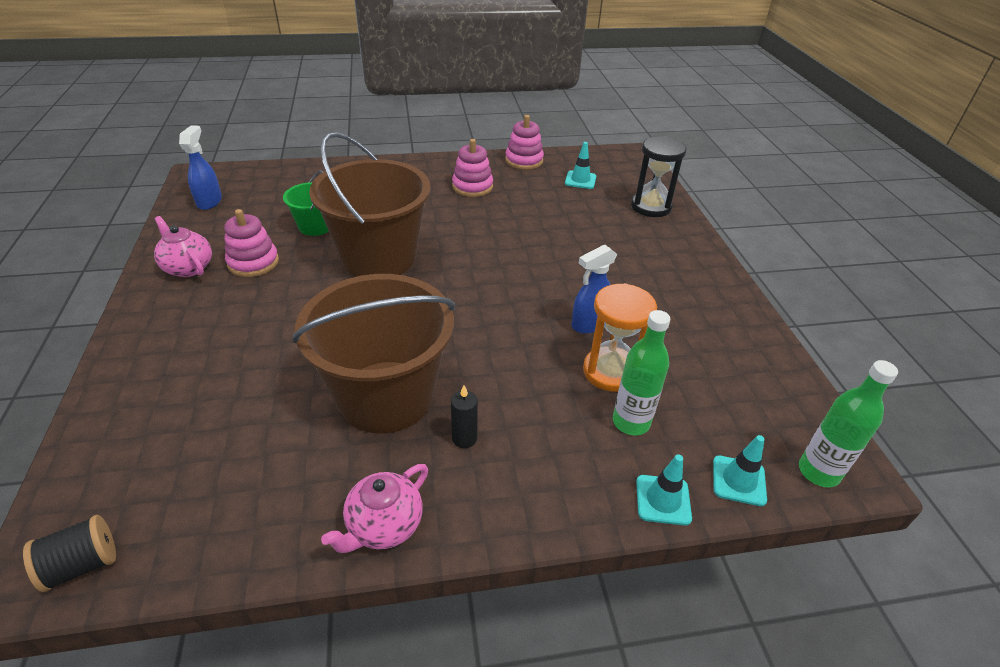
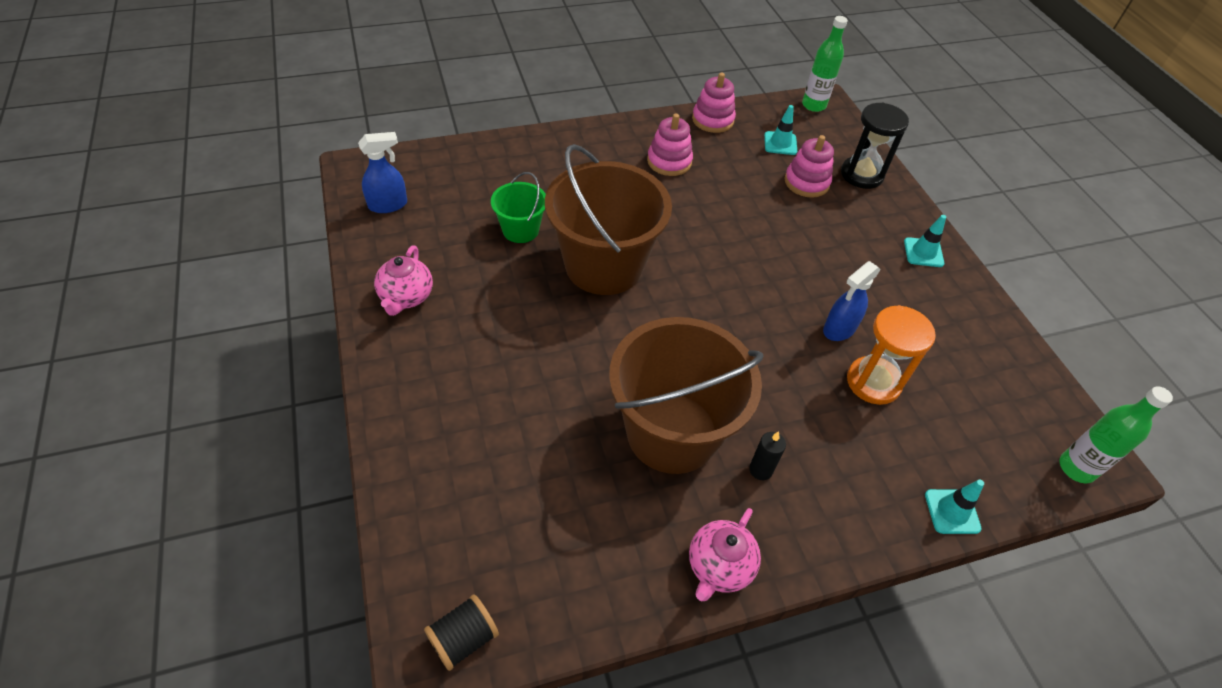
camera: 10 degrees left, 10 degrees up
(188, 267) = (406, 297): pink teapot -> pink teapot turned 120 degrees counterclockwise
(209, 201) = (388, 205): blue spray bottle -> blue spray bottle turned 75 degrees clockwise
(253, 262) = (474, 284): pink stacking toy -> pink stacking toy (806, 182)
(631, 422) = (905, 435): green bottle -> green bottle (813, 105)
(738, 480) = (1011, 485): turquoise traffic cone -> turquoise traffic cone (923, 252)

